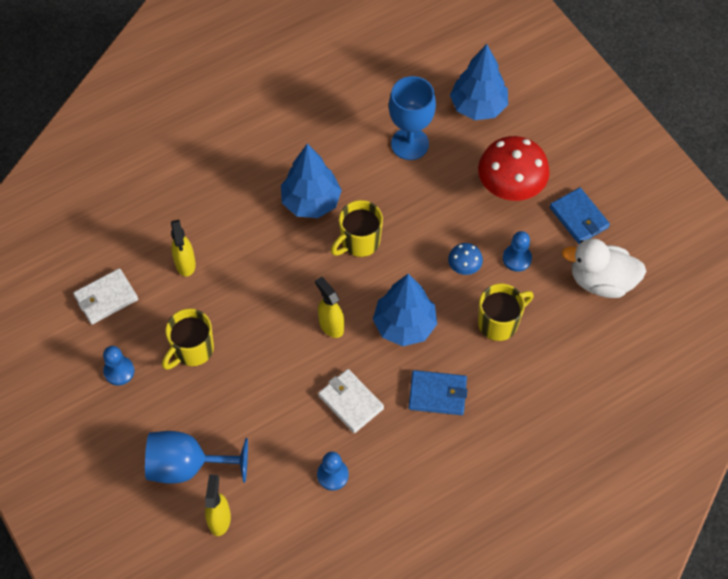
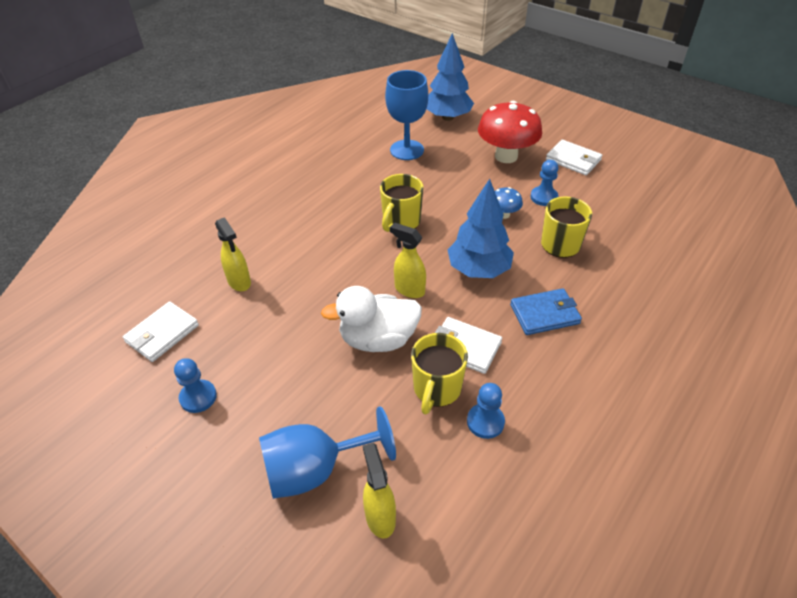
camera: 20 degrees left, 15 degrees down
(192, 350) = (275, 352): yellow mug -> yellow mug (436, 389)
(311, 202) = (342, 206): blue tree -> none
(578, 218) = (573, 160): blue wallet -> white wallet
(601, 281) = (622, 193): white duck -> white duck (378, 339)

